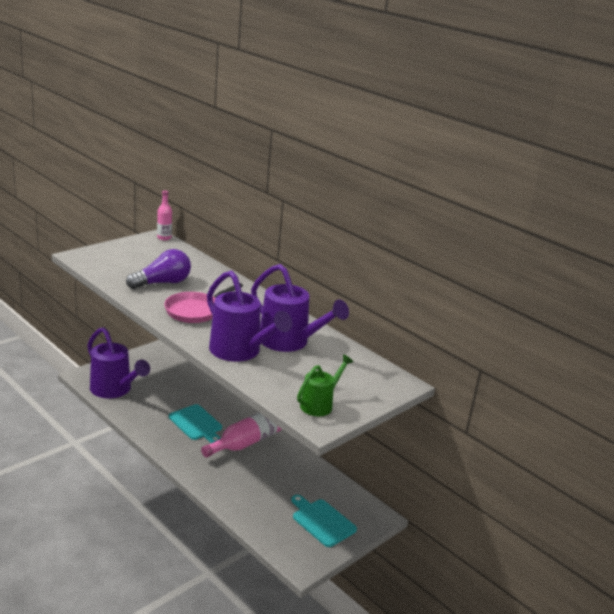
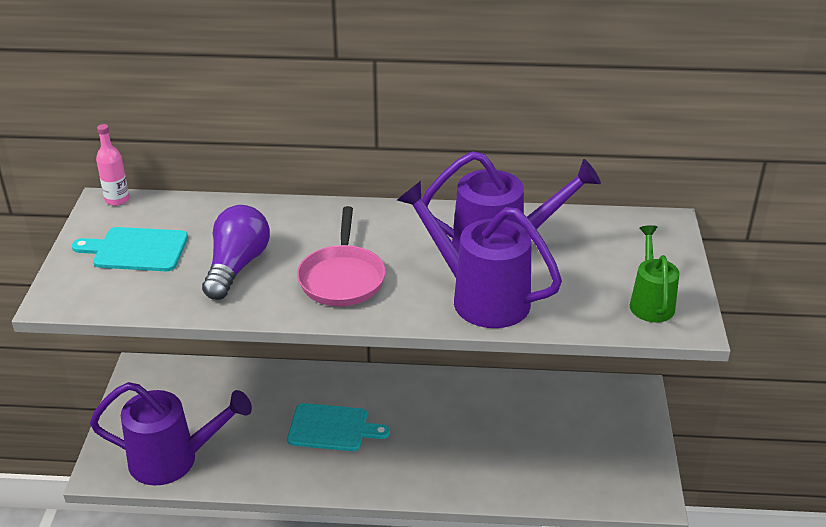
camera: 40 degrees left, 10 degrees up
(240, 352) = (480, 297): purple watering can -> purple watering can turned 150 degrees counterclockwise
(245, 442) = (413, 410): pink bottle -> none
(322, 521) = (603, 437): turquoise cutting board -> turquoise cutting board (136, 250)

